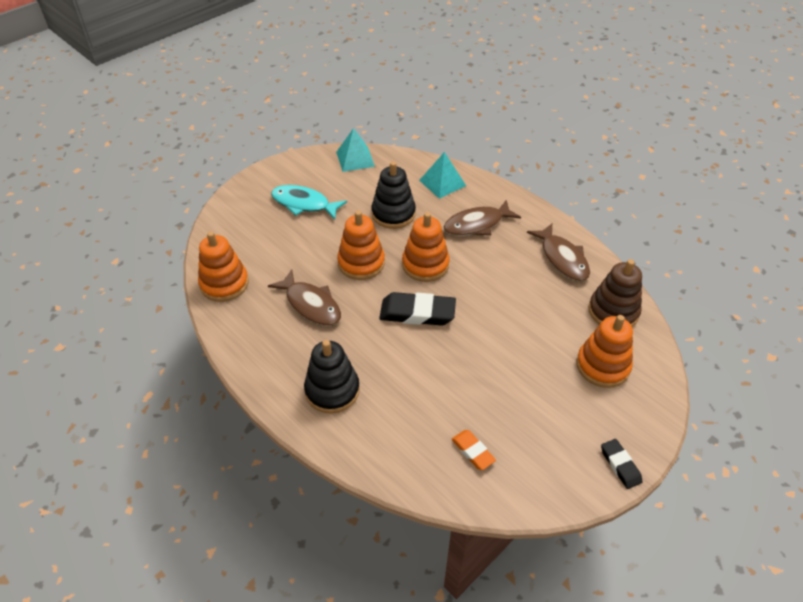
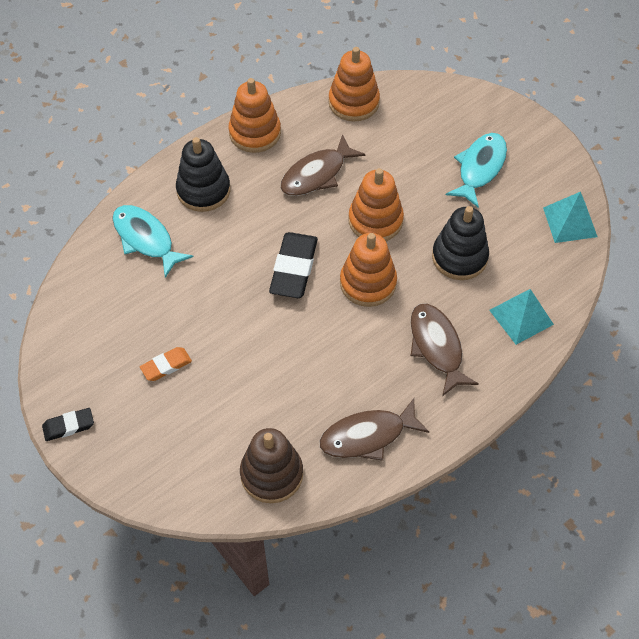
camera: 95 degrees right, 10 degrees up
(397, 432) = (146, 239): none -> turquoise fish
(473, 451) = (112, 299): orange eraser -> orange eraser (166, 366)
(602, 366) = (193, 441): orange stacking toy -> orange stacking toy (255, 133)

